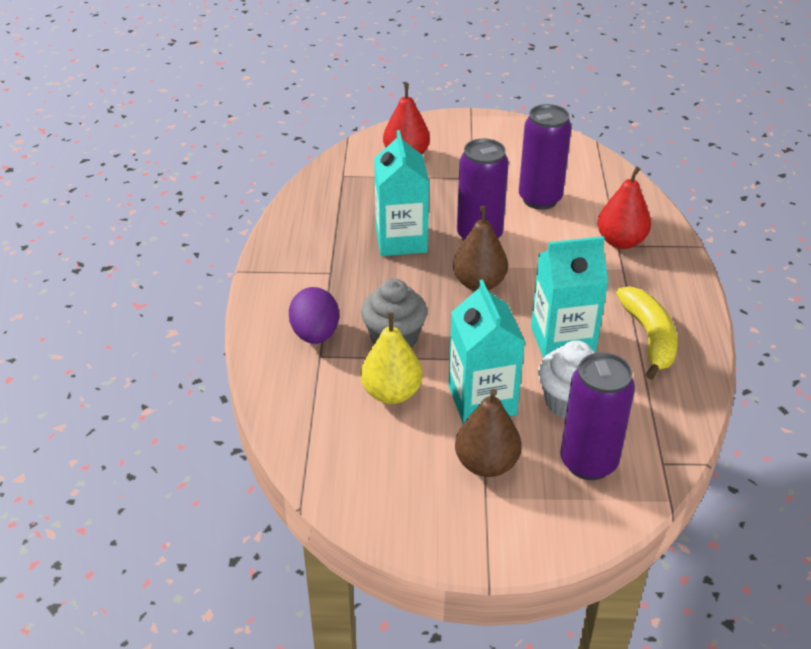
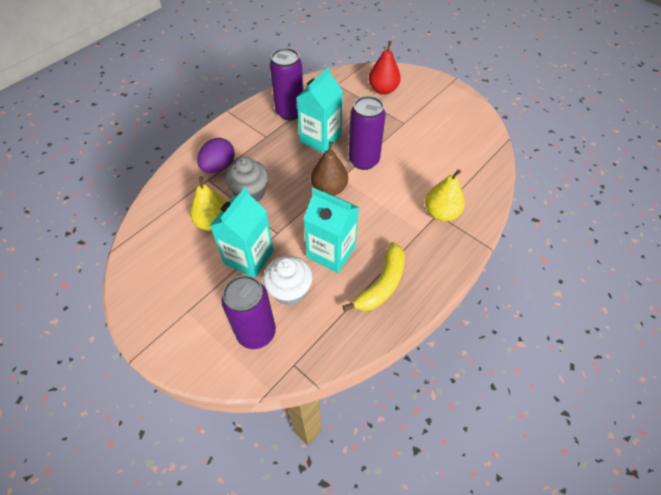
camera: 40 degrees right, 15 degrees up
(486, 464) = (208, 294): brown pear -> none
(540, 199) = (426, 157): purple can -> purple can (290, 112)
(621, 242) = (441, 213): red pear -> yellow pear

